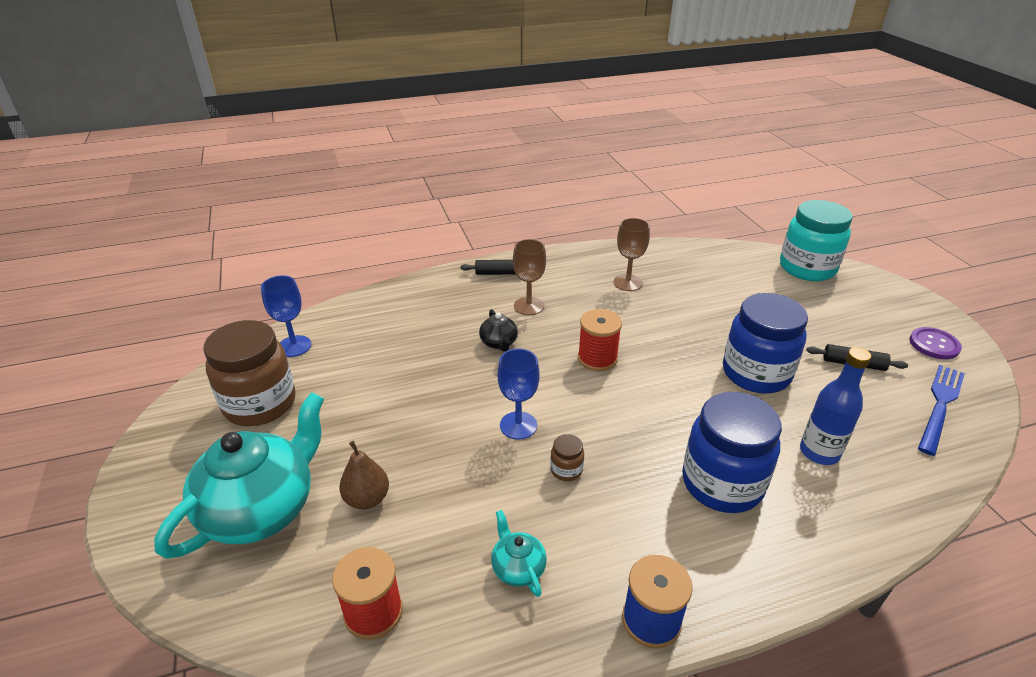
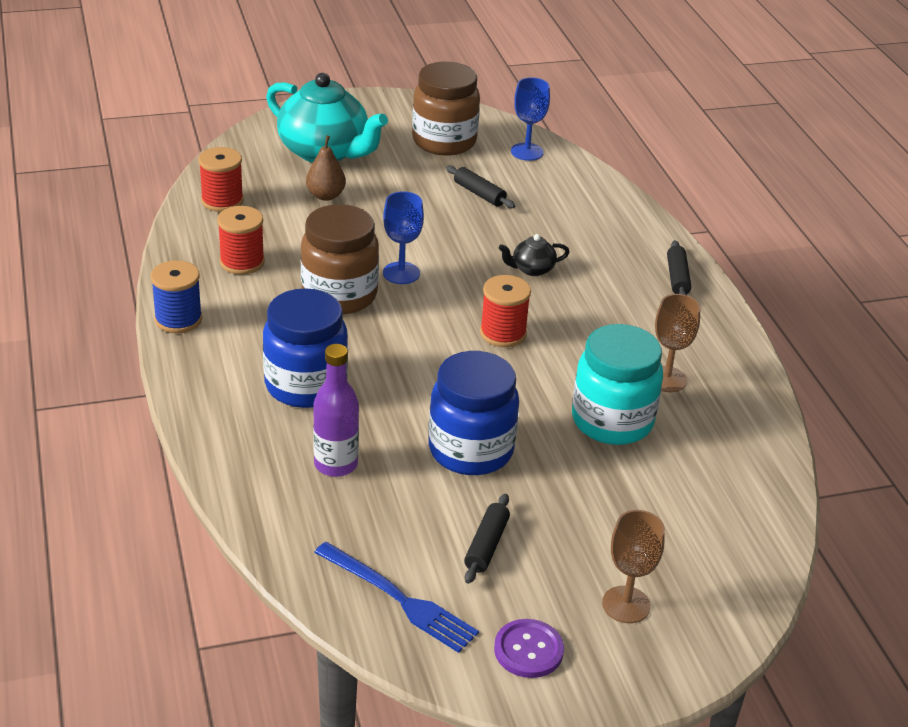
camera: 90 degrees right, 0 degrees up
(371, 376) = (479, 194): none -> black rolling pin
(517, 568) = (242, 262): turquoise teapot -> red spool
(528, 306) = (605, 294): brown goblet -> brown goblet (626, 604)
(566, 470) = (339, 295): brown jar -> brown jar, size x2.45
(807, 268) = (732, 575): turquoise jar -> turquoise jar (612, 421)
(819, 452) = (336, 464): blue bottle -> purple bottle

